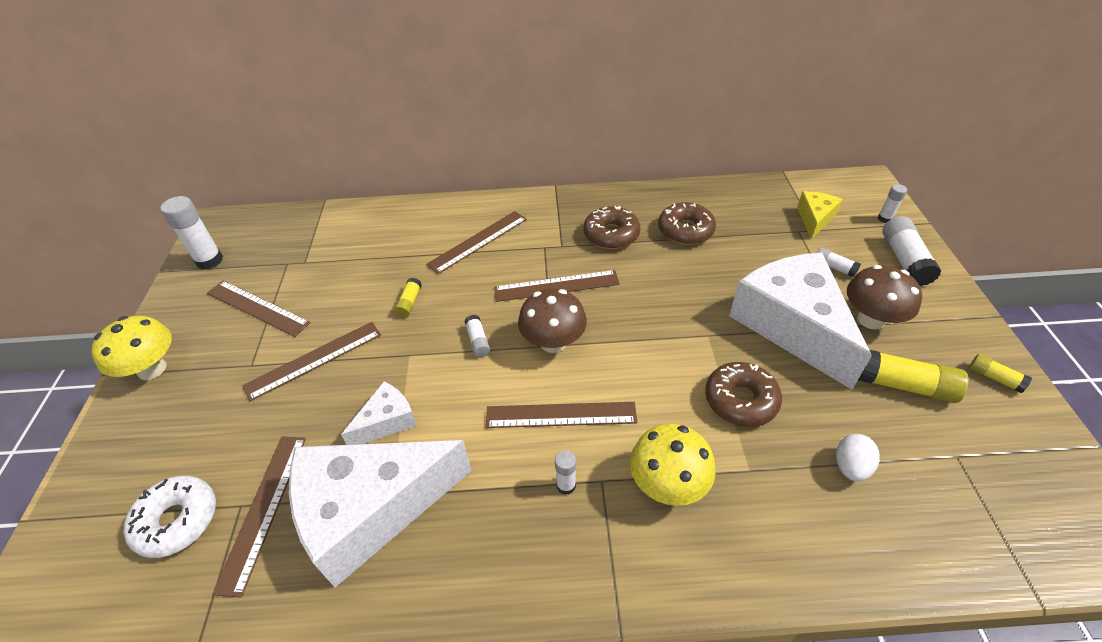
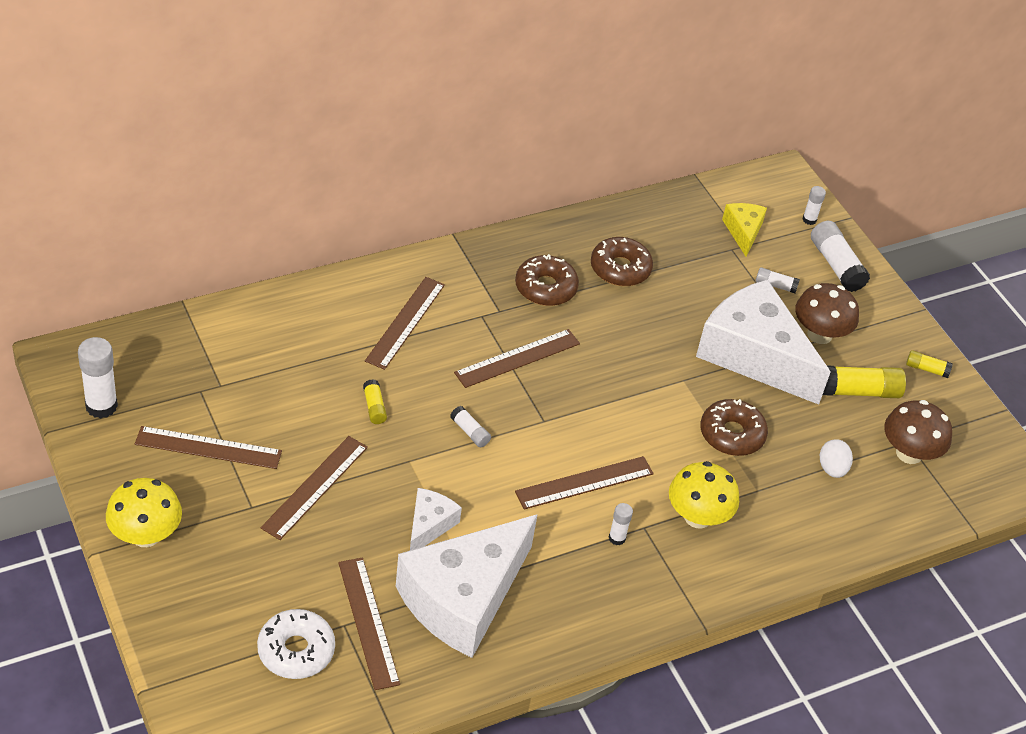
camera: 30 degrees left, 0 degrees up
(553, 342) = (544, 418): brown mushroom -> brown mushroom (909, 453)

